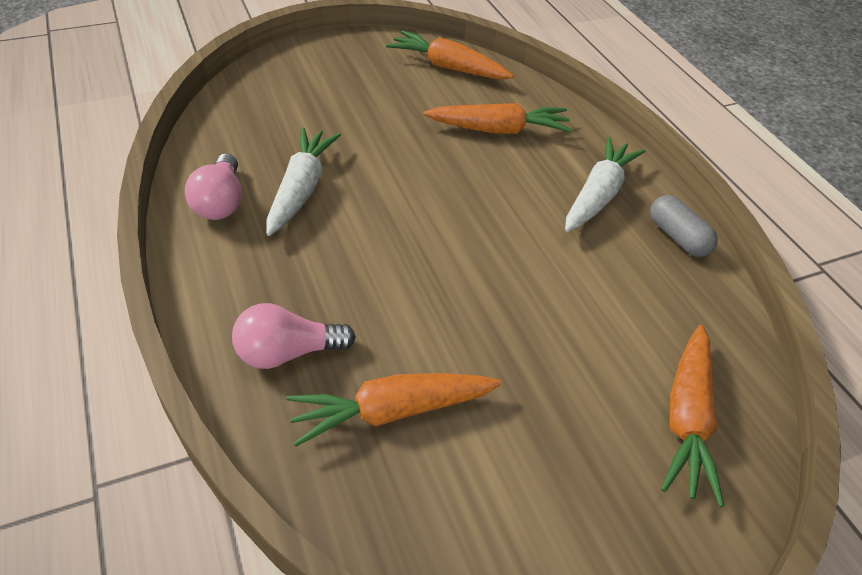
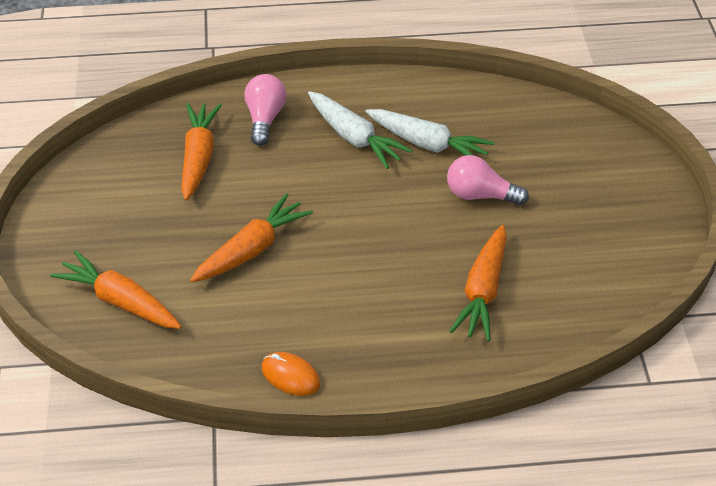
camera: 110 degrees right, 0 degrees up
(221, 202) = (423, 100): pink light bulb -> pink light bulb (480, 195)
(448, 67) = (607, 279): orange carrot -> orange carrot (252, 249)
(598, 195) = (364, 337): white carrot -> white carrot (354, 138)
(678, 237) = (290, 376): grey capsule -> orange mouse

